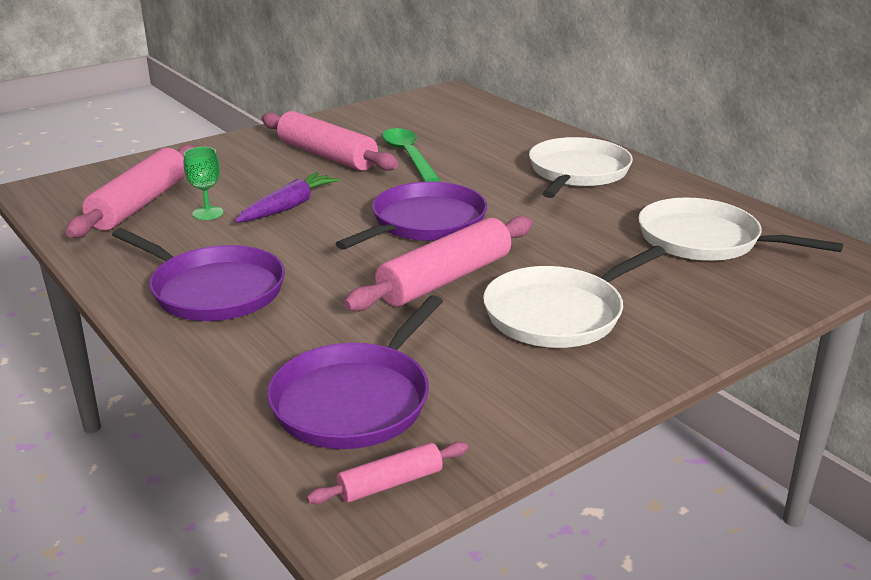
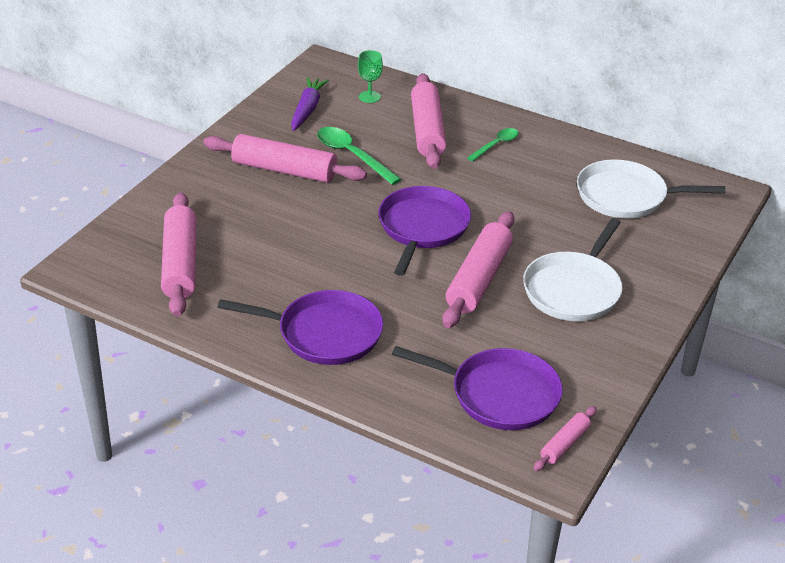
camera: 25 degrees left, 10 degrees up
(208, 213) = (246, 259): green goblet -> green goblet (369, 97)
(289, 207) = (305, 236): purple carrot -> purple carrot (307, 109)
(355, 400) = (499, 394): purple pan -> purple pan turned 75 degrees counterclockwise
(509, 150) = (427, 131): none -> pink rolling pin
(577, 172) = (496, 145): white pan -> green spoon

